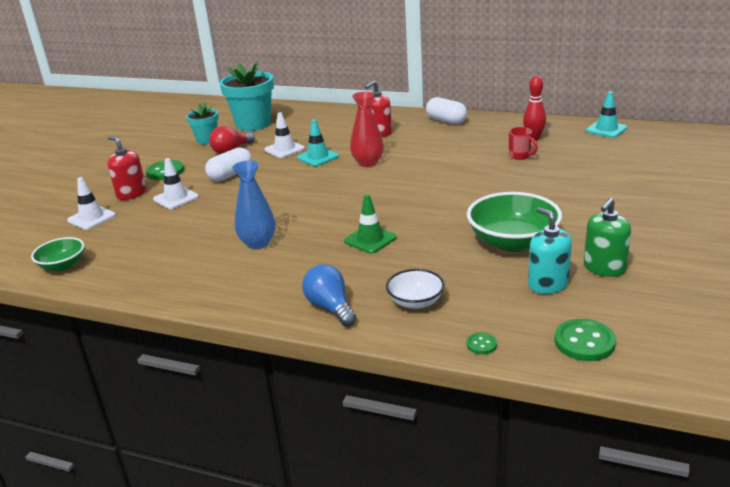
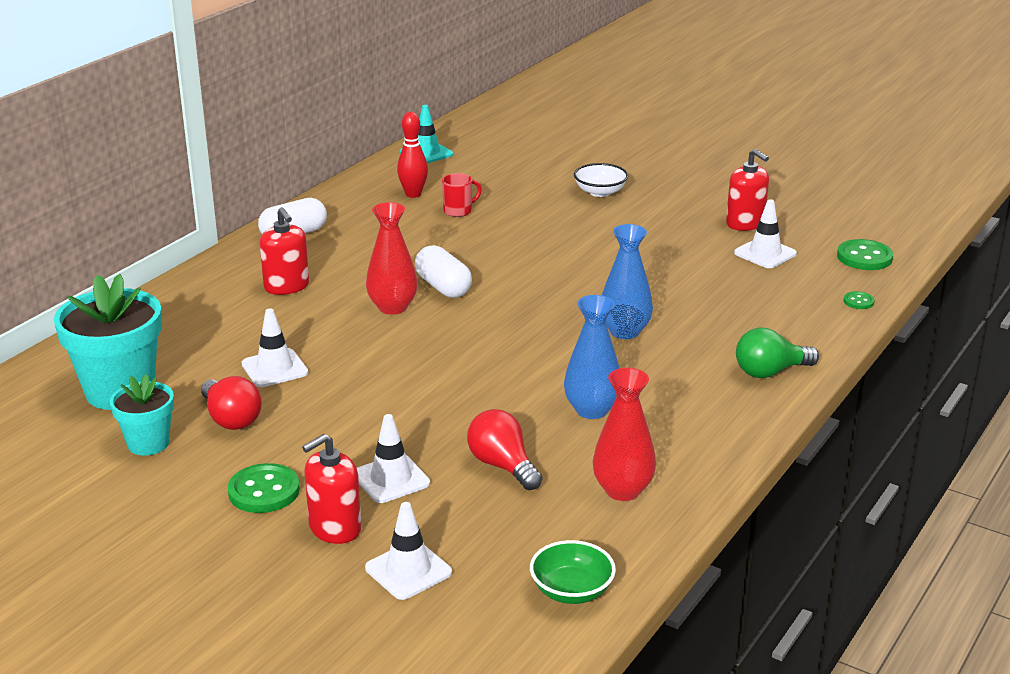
camera: 80 degrees left, 0 degrees up
(163, 267) = (622, 490): none -> red vase
(190, 225) = (502, 466): none -> red light bulb
(231, 175) = (339, 423): white capsule -> white capsule (443, 287)
(318, 157) = (335, 343): turquoise traffic cone -> none
(330, 307) = (770, 372): blue light bulb -> green light bulb
(370, 239) = (625, 331): green traffic cone -> blue vase
(415, 302) = (774, 322): white bowl -> white bowl (600, 192)
(512, 242) = (673, 254): green bowl -> none
(548, 284) = (765, 253): turquoise soap dispenser -> white traffic cone
(604, 268) = (745, 223): green soap dispenser -> red soap dispenser

